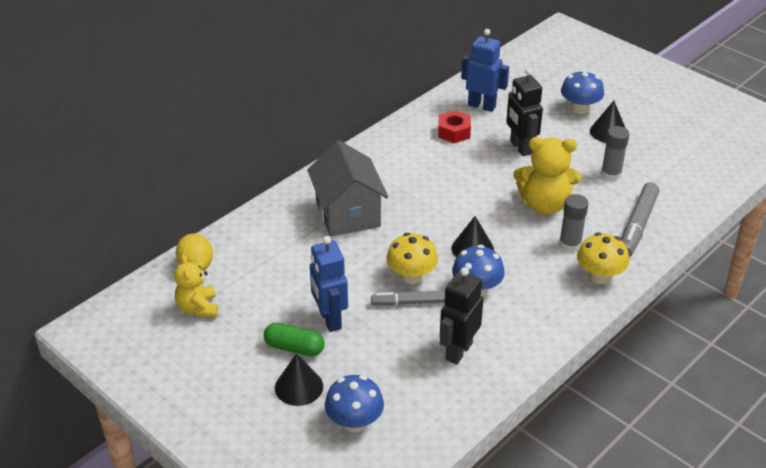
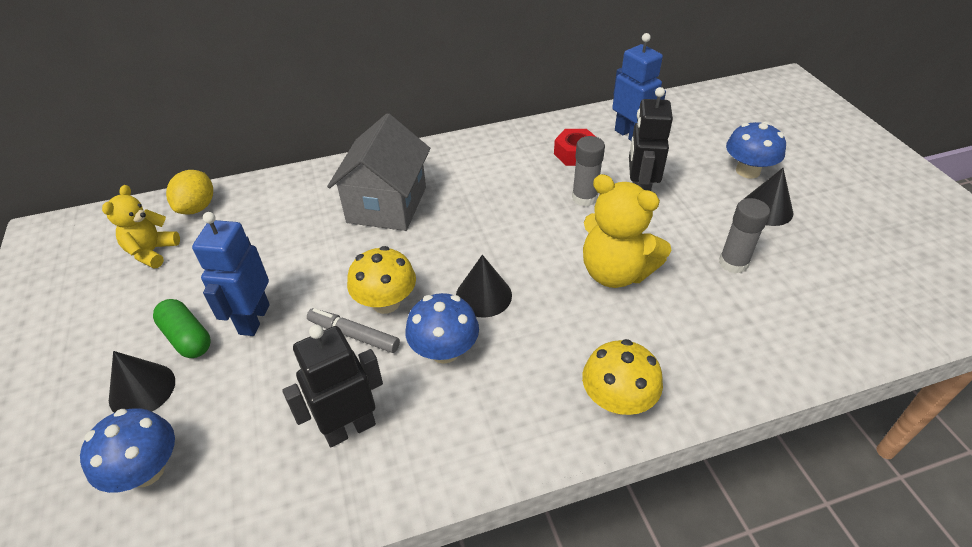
camera: 30 degrees right, 5 degrees up
(570, 244) = (609, 337): grey glue stick -> grey glue stick (584, 198)
(637, 226) = (723, 347): grey marker -> none

